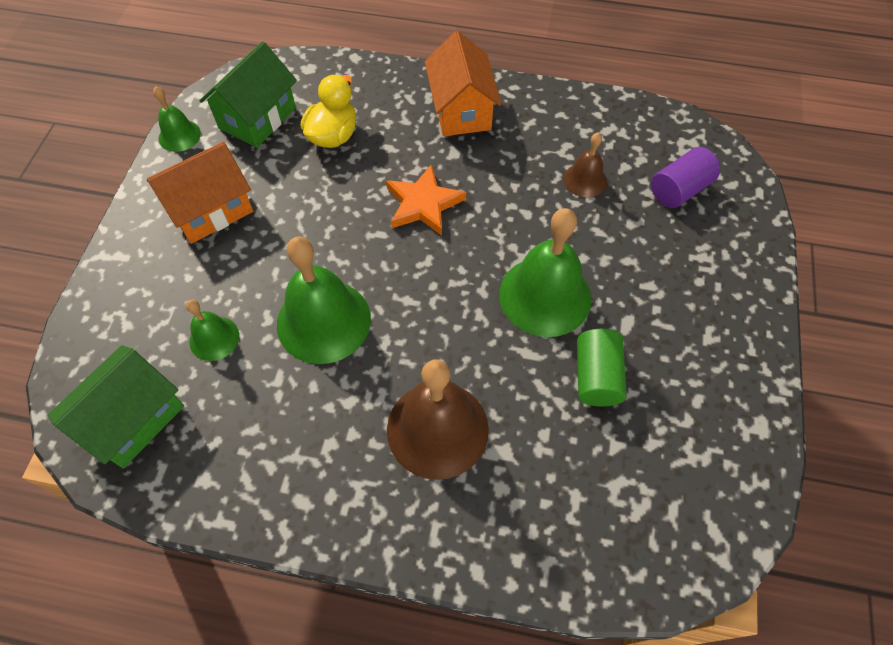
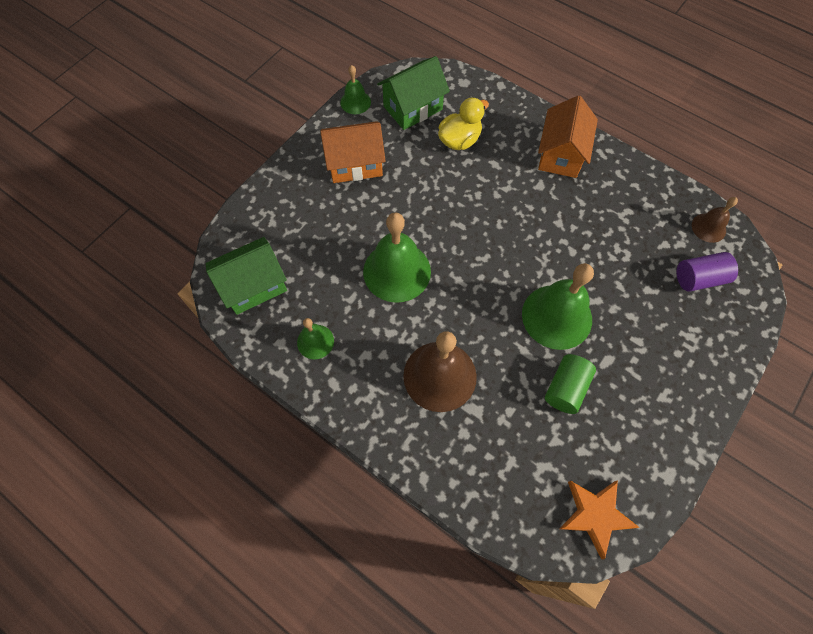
camera: 25 degrees right, 5 degrees up
(214, 338) = (322, 254): green bell -> green bell (315, 341)
(423, 204) = (501, 215): orange star -> orange star (595, 515)
(585, 180) = (629, 243): brown bell -> brown bell (708, 227)

